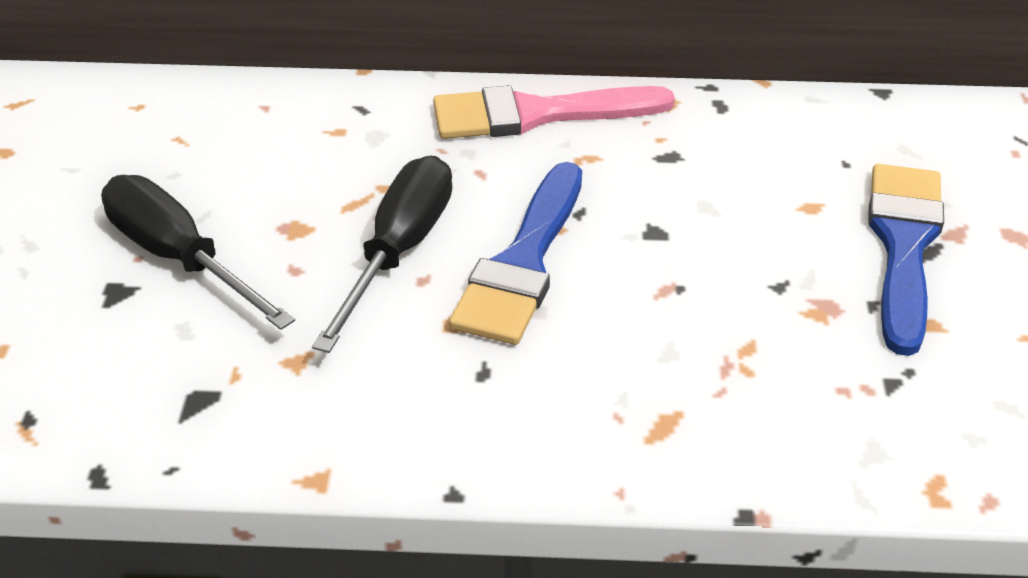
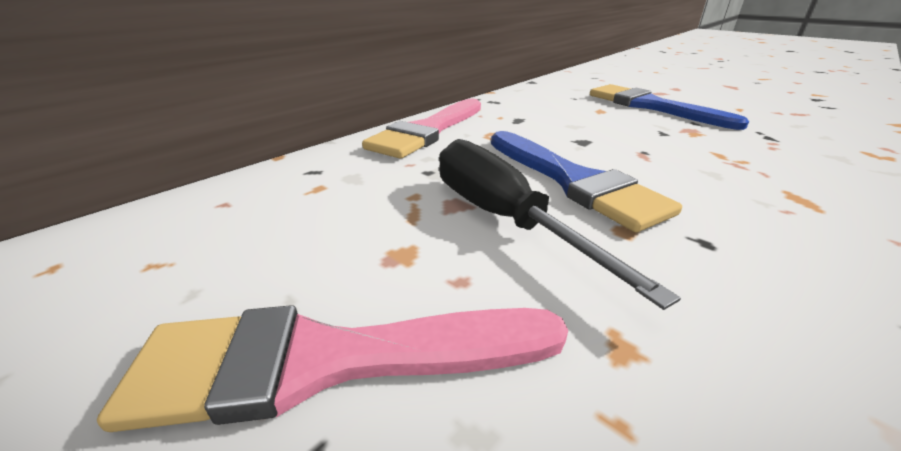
camera: 50 degrees left, 10 degrees down
(180, 258) = (329, 361): black screwdriver -> pink brush

